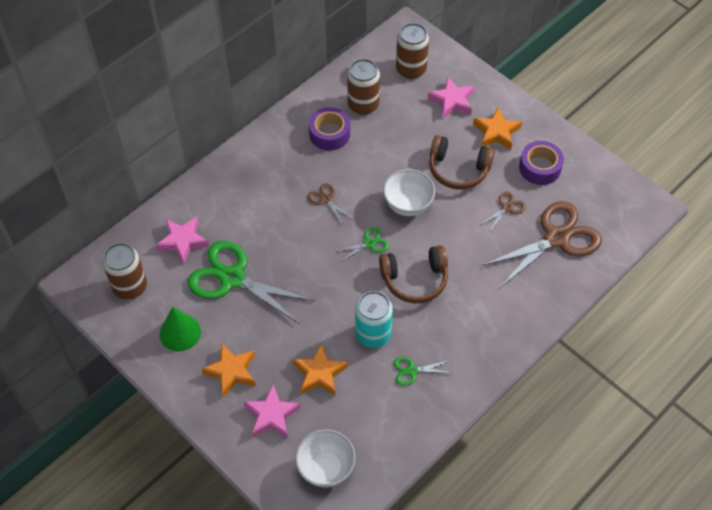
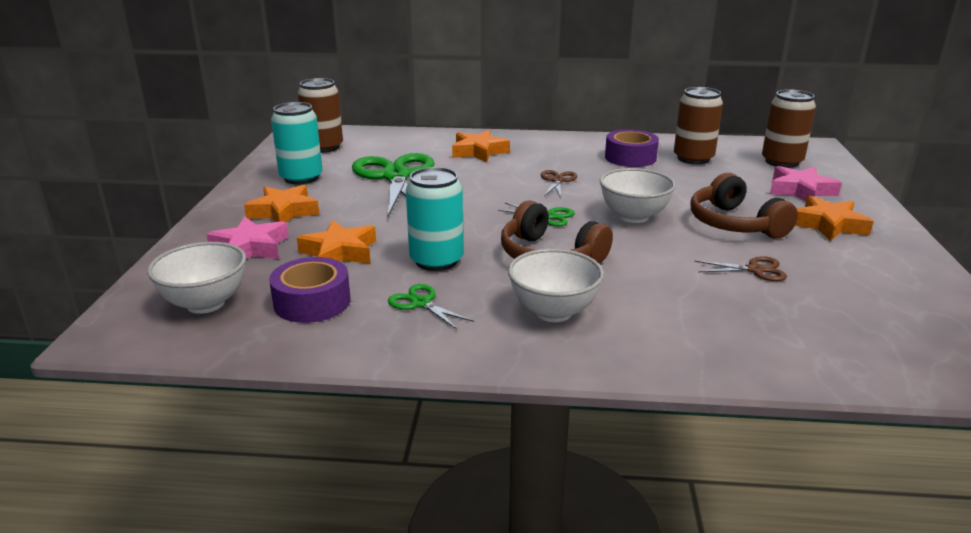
camera: 50 degrees right, 30 degrees down
(180, 332) = (301, 178): green cone -> turquoise can
(183, 241) = (403, 148): pink star -> none
(235, 203) = (479, 151): none -> orange star
(469, 321) = (553, 312): none -> white bowl
(540, 168) = (854, 267): purple tape -> purple tape (312, 302)
(557, 238) = (793, 322): brown scissors -> none

